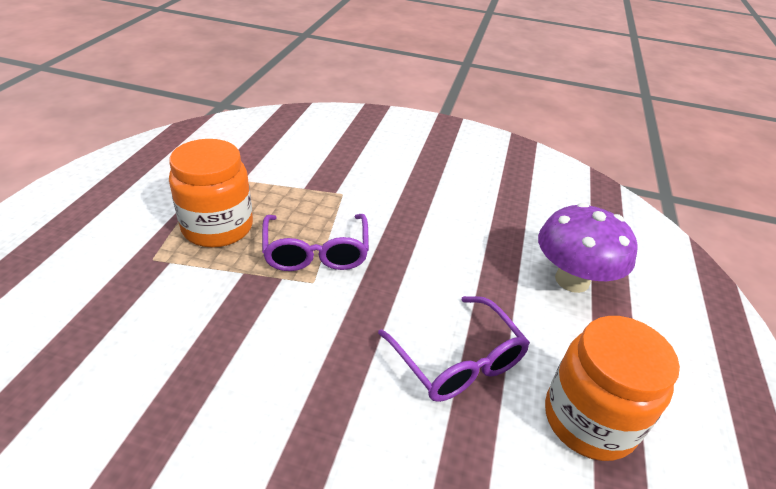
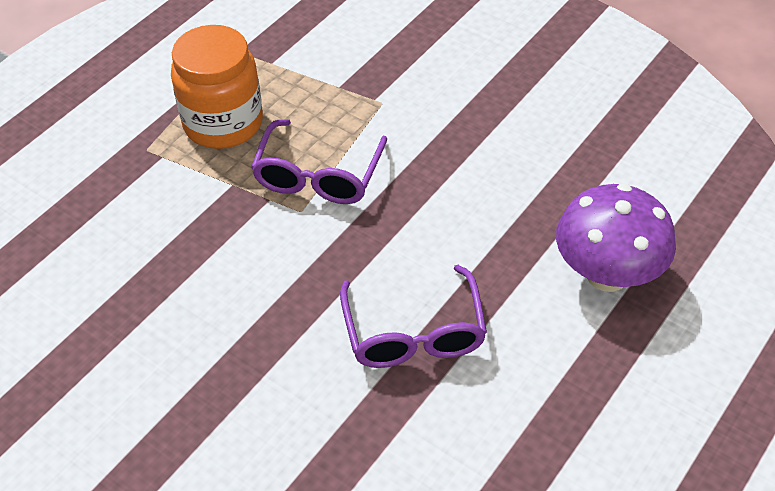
camera: 25 degrees right, 10 degrees up
(589, 420) = (519, 427): orange jar -> none

